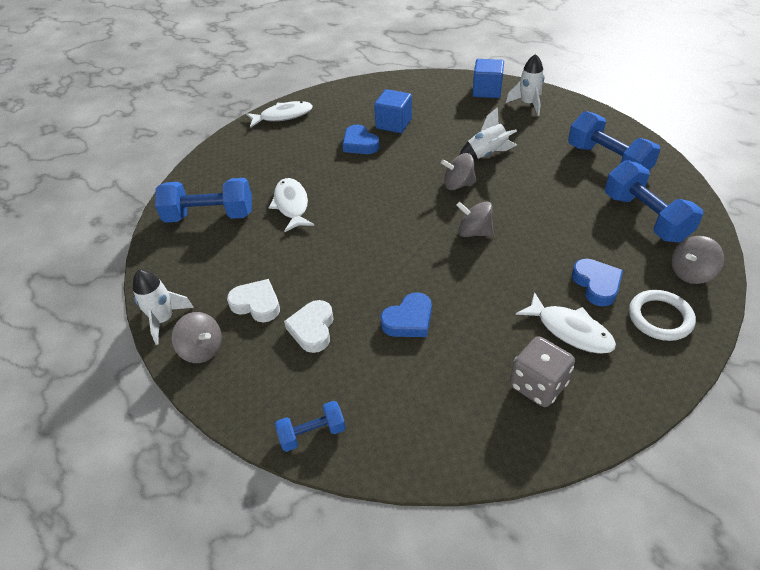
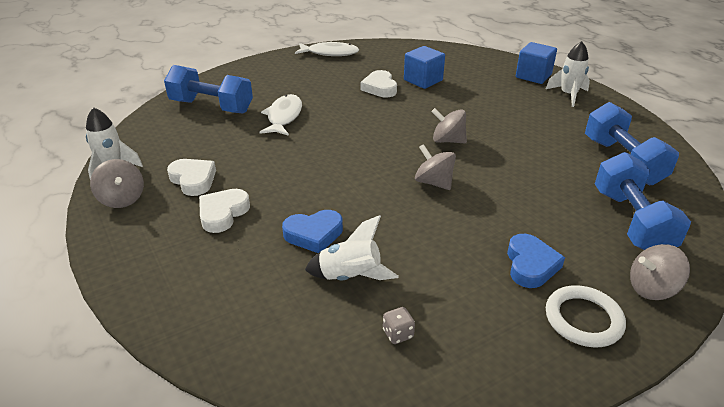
camera: 20 degrees right, 10 degrees down
(312, 433) = (153, 295): blue dumbbell -> none
(360, 144) = (380, 88): blue heart -> white heart
(487, 154) = (495, 124): white rocket -> white rocket (350, 276)
(538, 385) = (398, 334): grey dice -> grey dice, size x0.47
(570, 330) = (470, 296): white fish -> none

